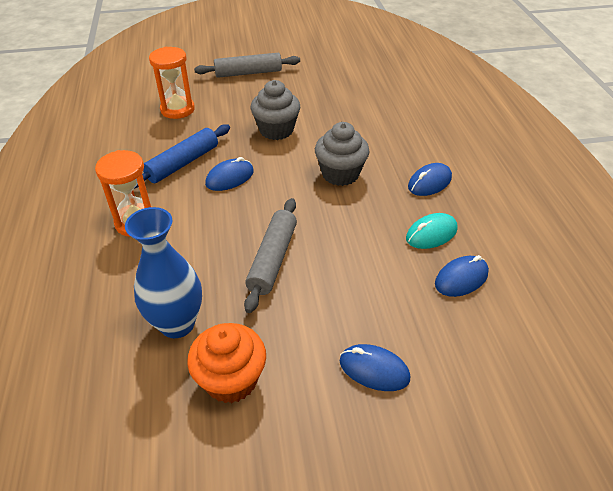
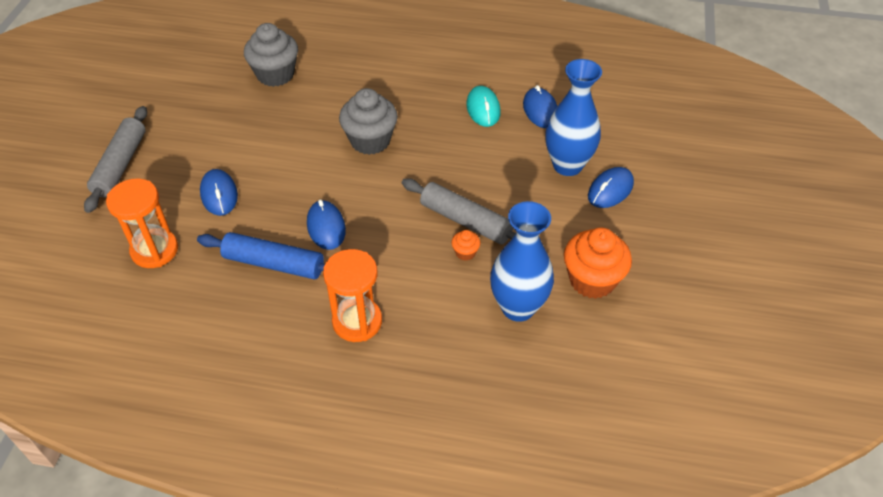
camera: 70 degrees left, 5 degrees up
(183, 163) = (274, 263): blue rolling pin -> blue rolling pin turned 45 degrees counterclockwise
(233, 268) = (465, 252): none -> orange cupcake
(276, 130) = (263, 169): grey cupcake -> grey cupcake (275, 74)
(391, 321) = (567, 165): none -> blue vase
(429, 182) = (417, 86): blue mouse -> blue mouse (219, 195)

